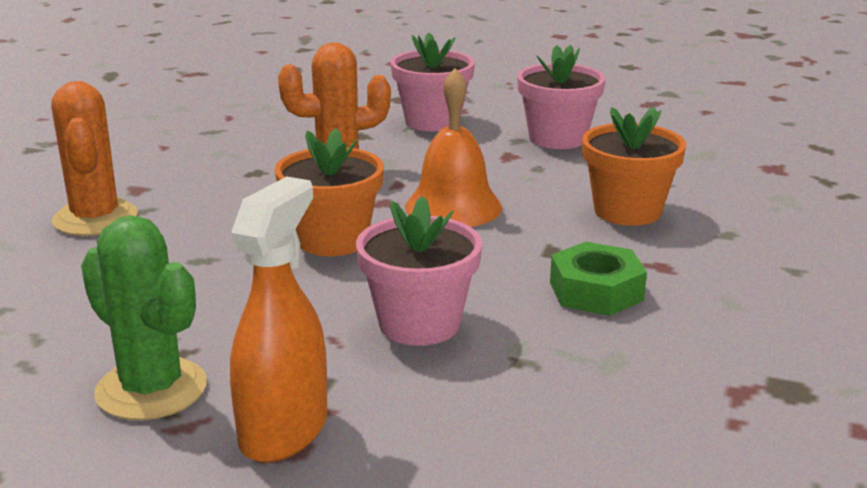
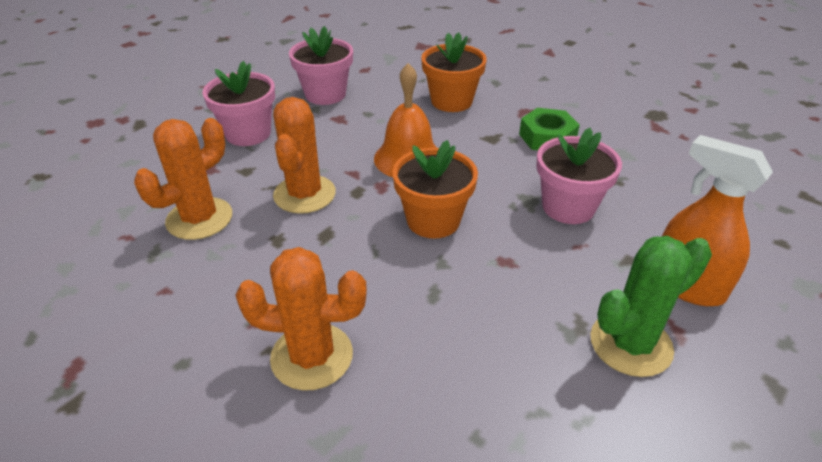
camera: 70 degrees left, 15 degrees up
(269, 135) = (199, 219): none -> orange cactus

